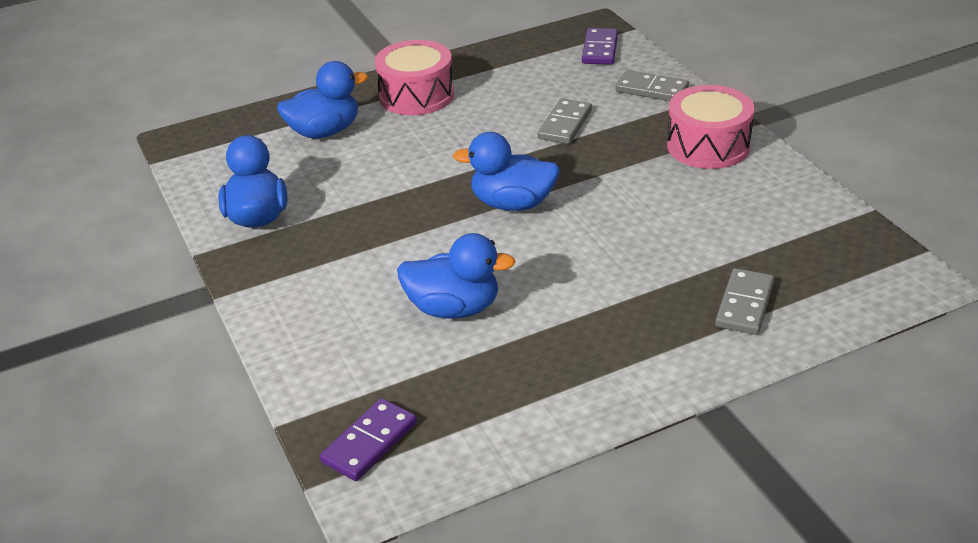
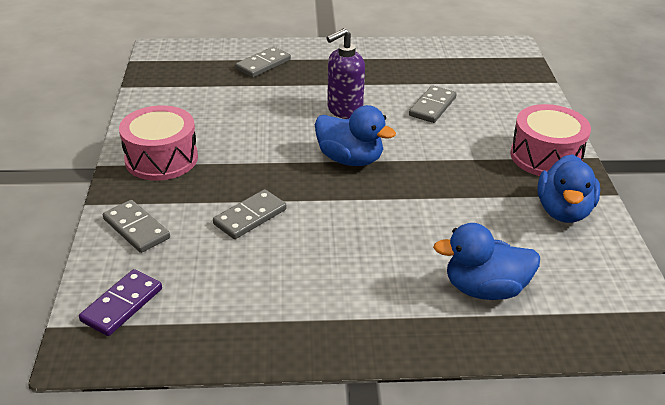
camera: 160 degrees left, 0 degrees up
(369, 442) = (506, 63): purple domino -> none
(416, 95) = (367, 307): pink drum -> pink drum (546, 156)
(454, 308) = (432, 106): blue duck -> grey domino
(566, 264) = (344, 110): none -> purple soap dispenser

